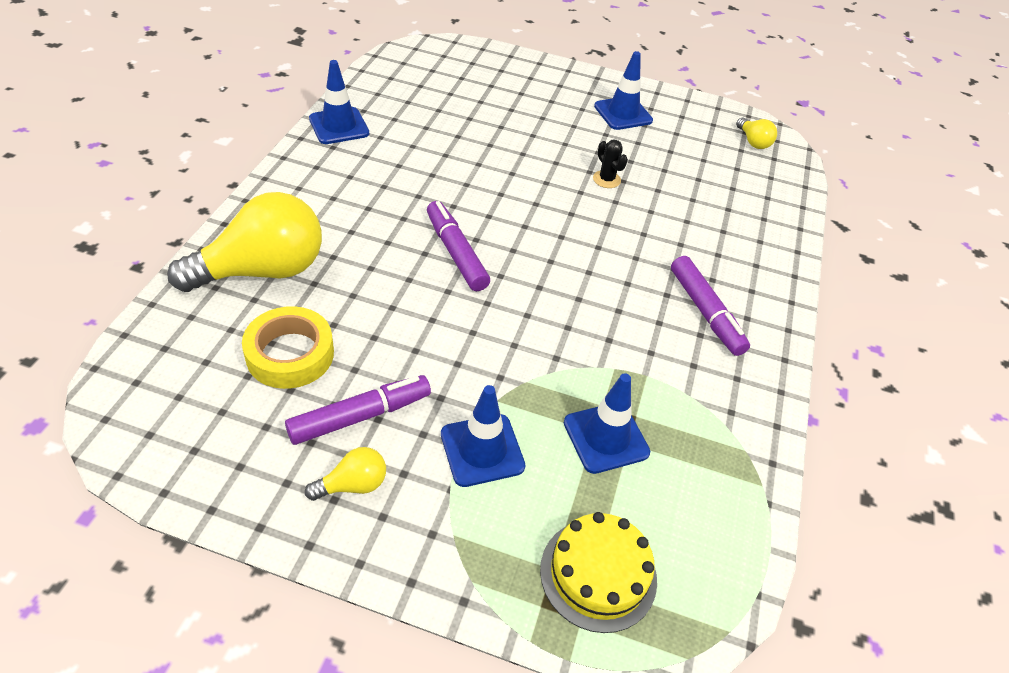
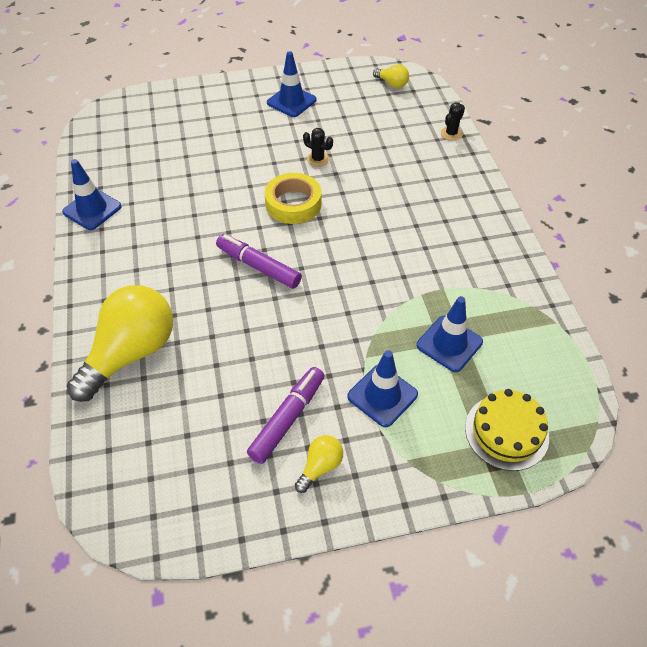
camera: 25 degrees left, 5 degrees up
(290, 354) = (204, 403): yellow tape -> yellow tape (293, 203)
(705, 312) = (448, 225): purple marker -> none
(786, 220) = (451, 133): none -> black cactus

